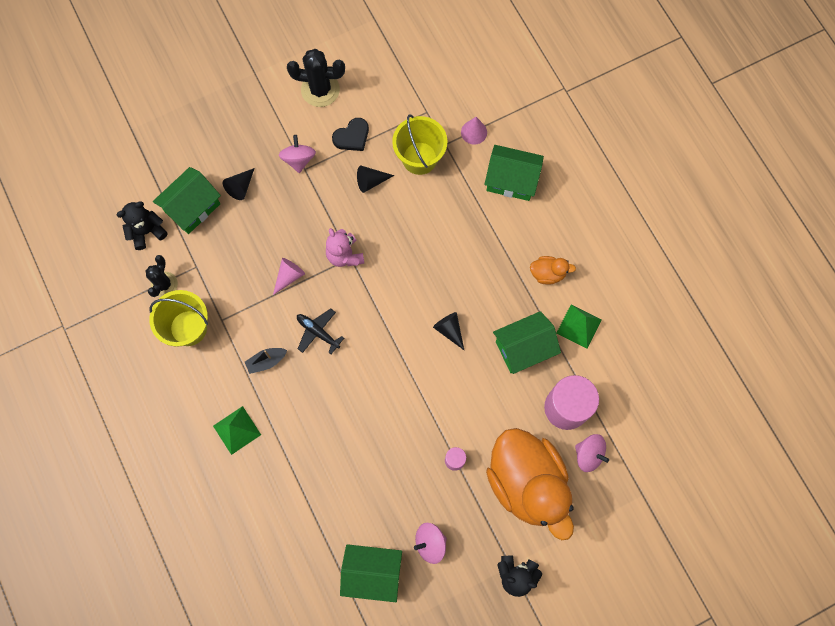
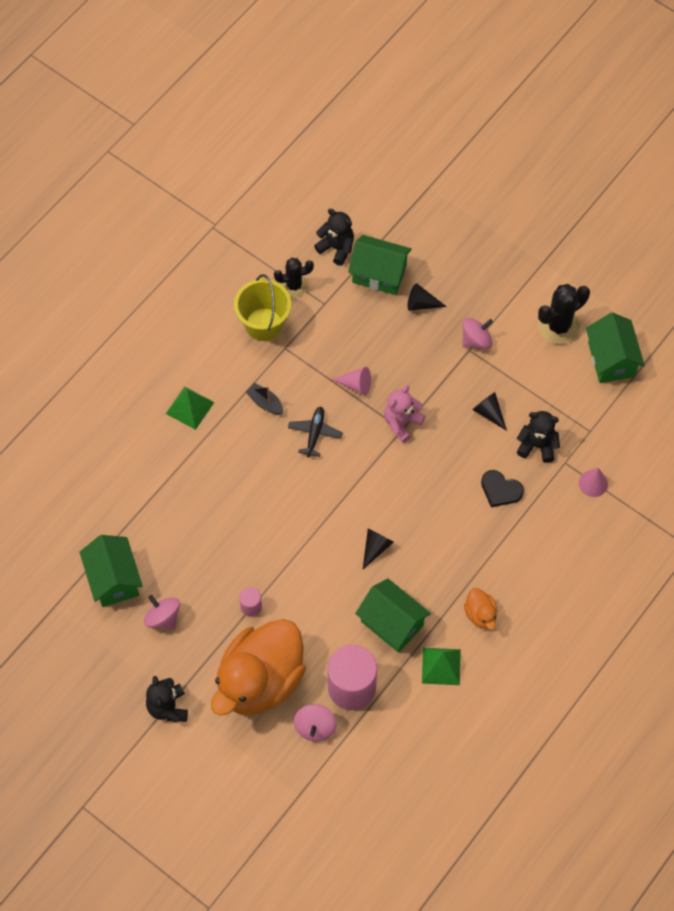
camera: 65 degrees right, 10 degrees down
(320, 90) = (558, 326): black cactus -> black cactus turned 75 degrees clockwise
(352, 136) = (526, 376): black heart -> black heart (500, 490)
(419, 158) = (537, 445): yellow bucket -> black teddy bear
(511, 180) = (560, 540): green house -> green house (611, 359)

